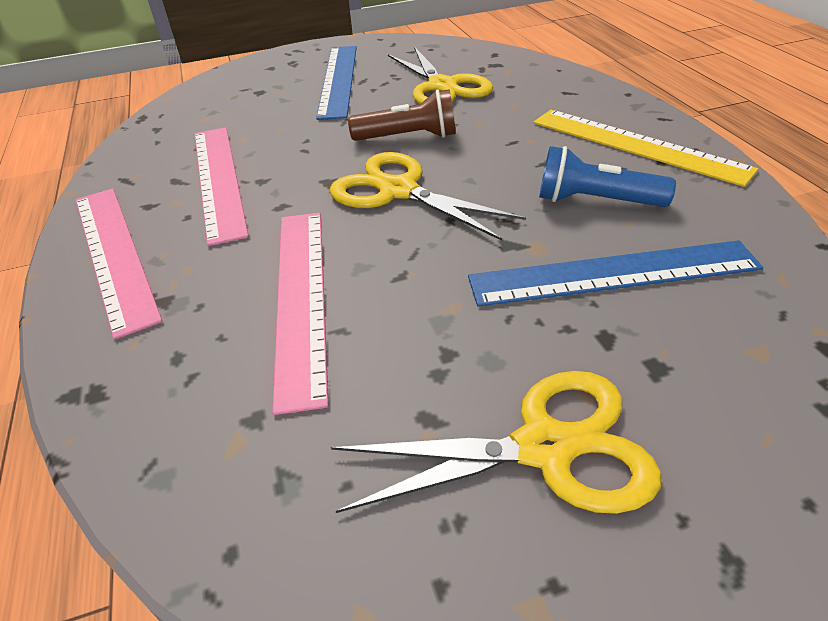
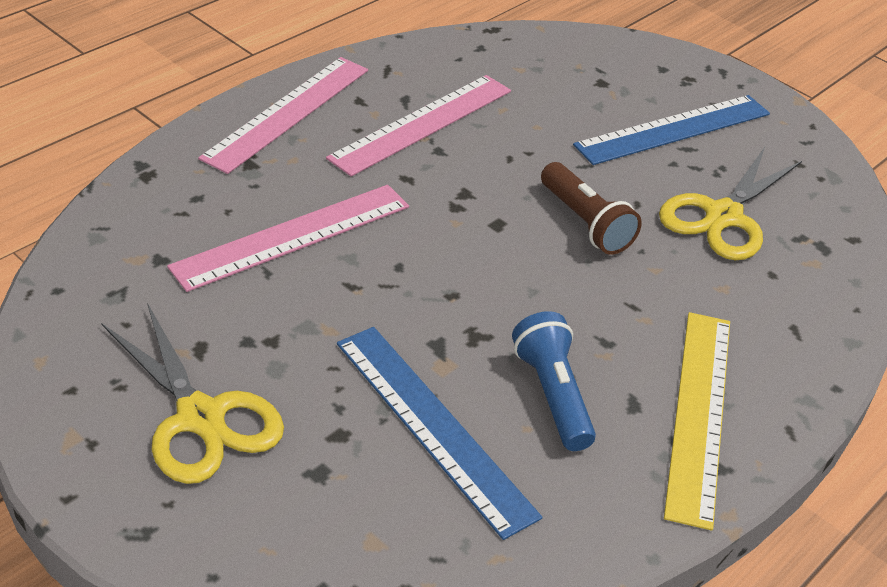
camera: 55 degrees right, 0 degrees up
(397, 191) = (478, 245): yellow scissors -> none

